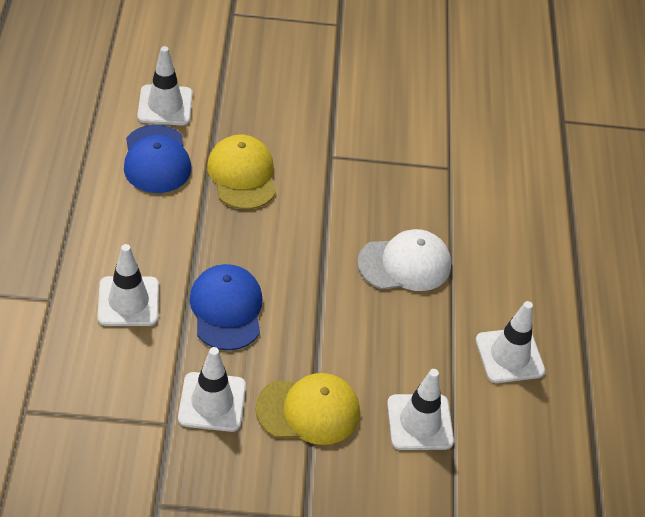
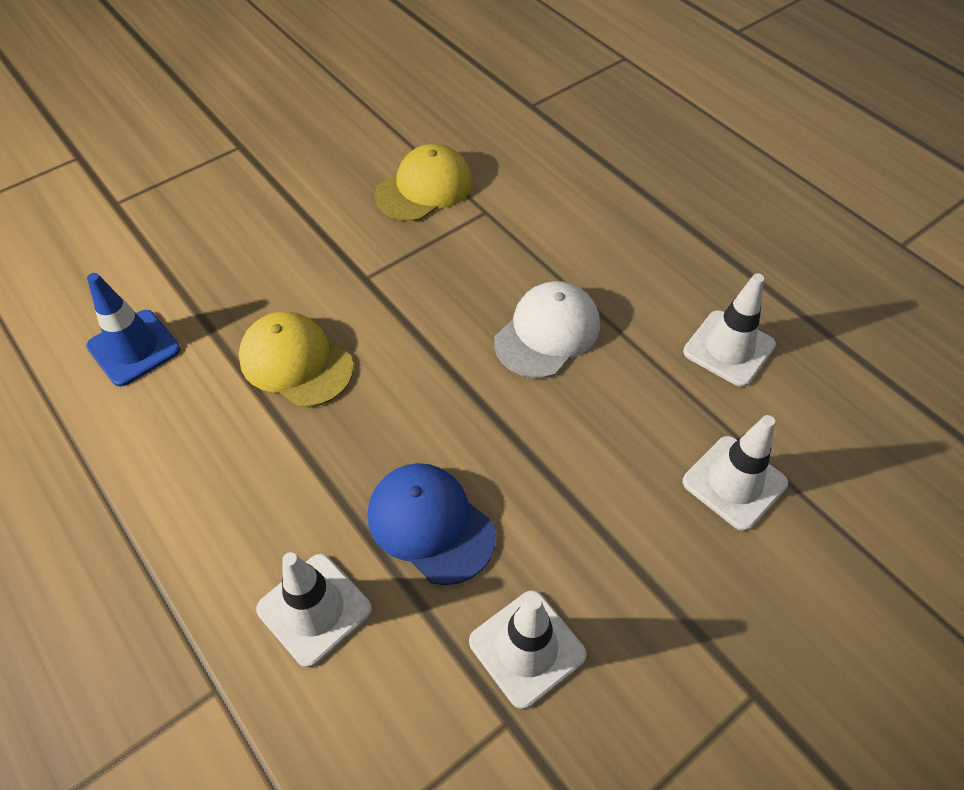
camera: 35 degrees left, 5 degrees up
(156, 159) = (183, 415): blue cap -> none
(165, 105) = (134, 348): white traffic cone -> blue traffic cone
(308, 410) = (628, 565): yellow cap -> yellow cap (424, 188)

